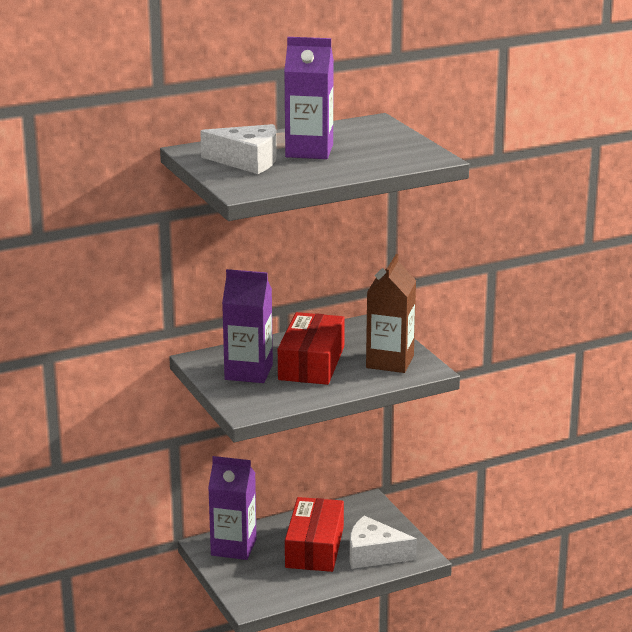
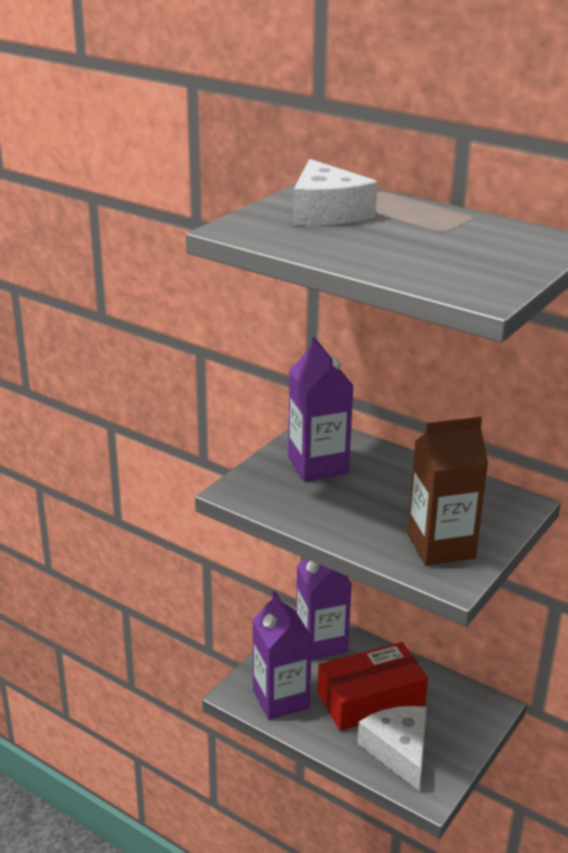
camera: 60 degrees right, 5 degrees up
(309, 151) = (401, 231): purple carton -> purple carton (281, 699)
(311, 363) = (379, 495): red box -> none

